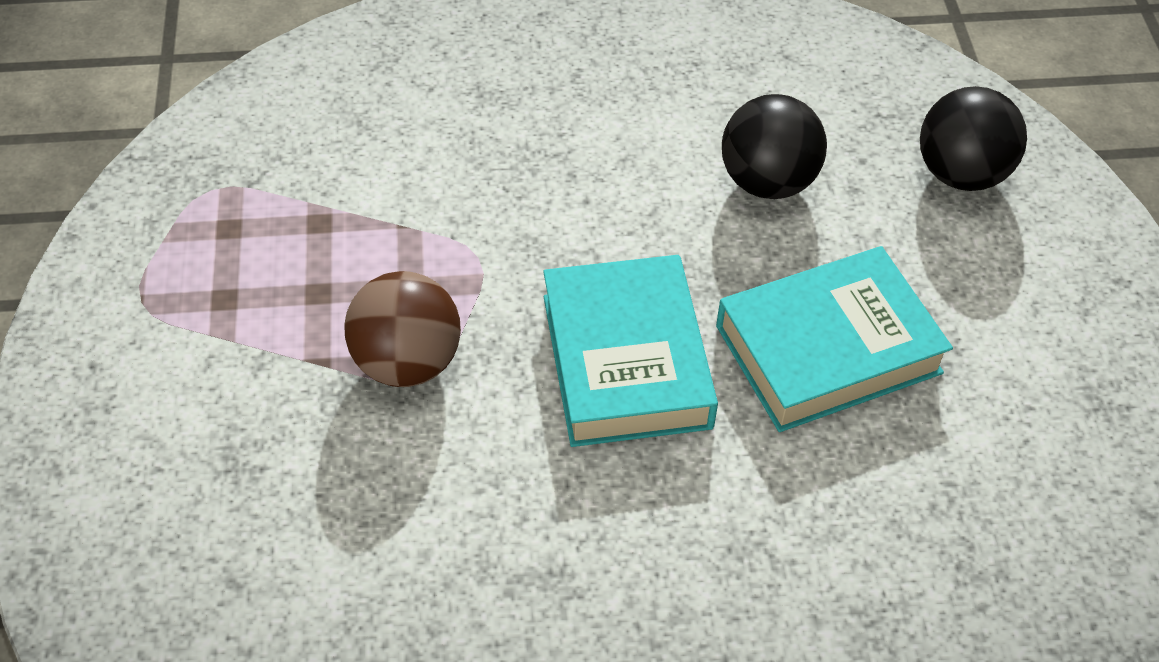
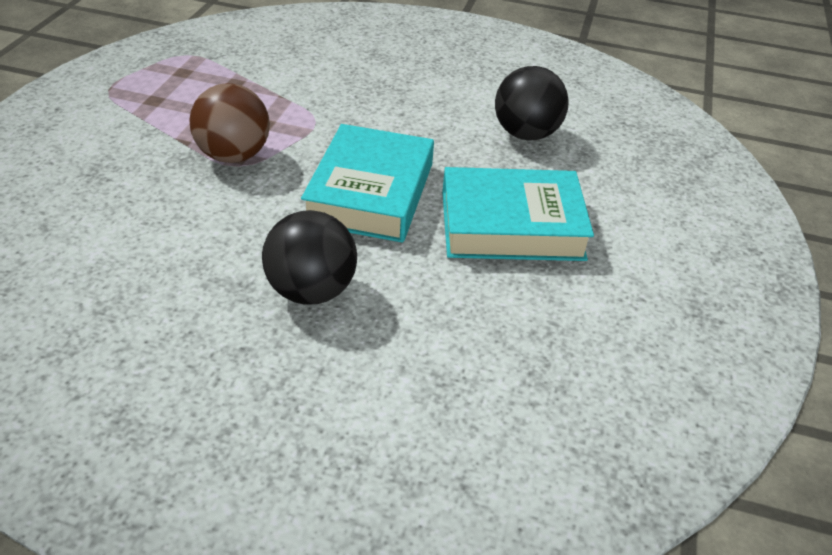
camera: 20 degrees right, 10 degrees down
(961, 174) = (664, 164): black ball -> black ball (311, 291)

